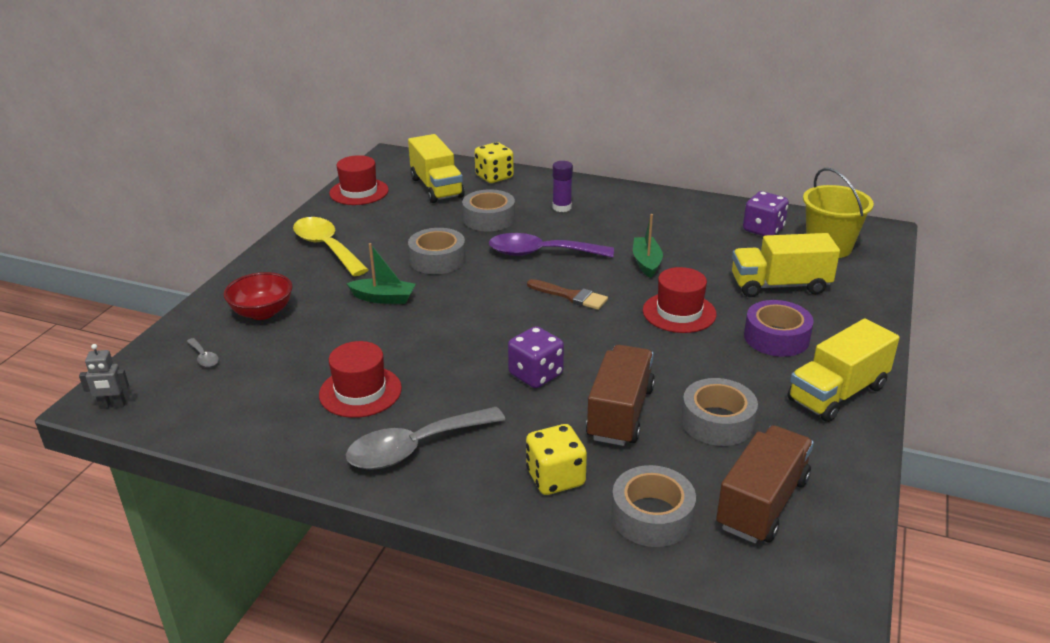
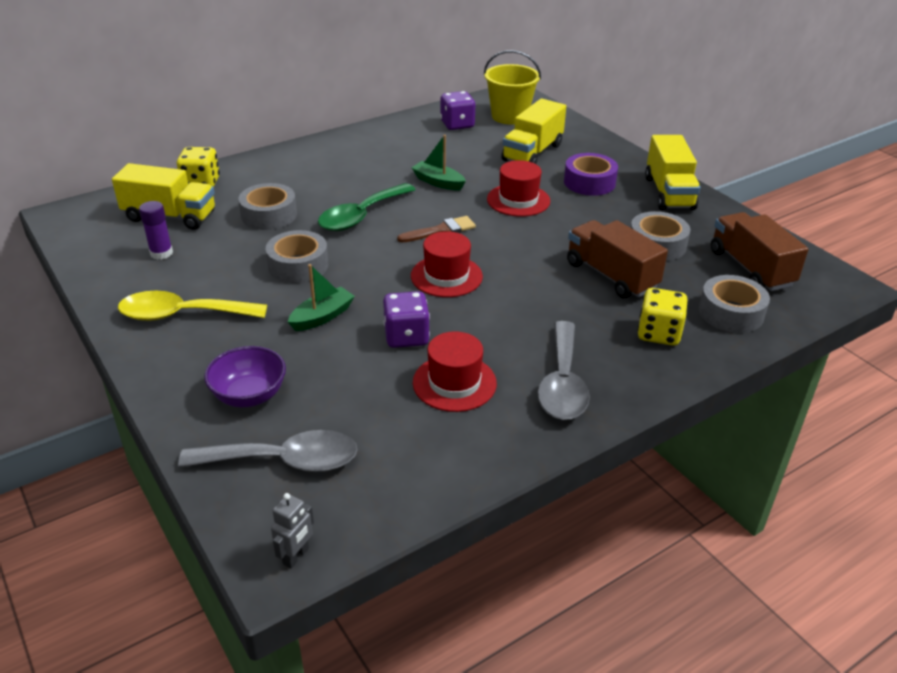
camera: 55 degrees left, 5 degrees up
(204, 357) = (284, 461): grey spoon -> grey spoon, size x2.37
(262, 312) = (249, 395): red bowl -> purple bowl
(359, 192) = (103, 258): red hat -> red hat (446, 276)
(536, 375) = (527, 289): purple dice -> purple dice (406, 336)
(541, 253) = (361, 216): purple spoon -> green spoon
(562, 207) = (304, 178): purple glue stick -> purple glue stick (161, 253)

